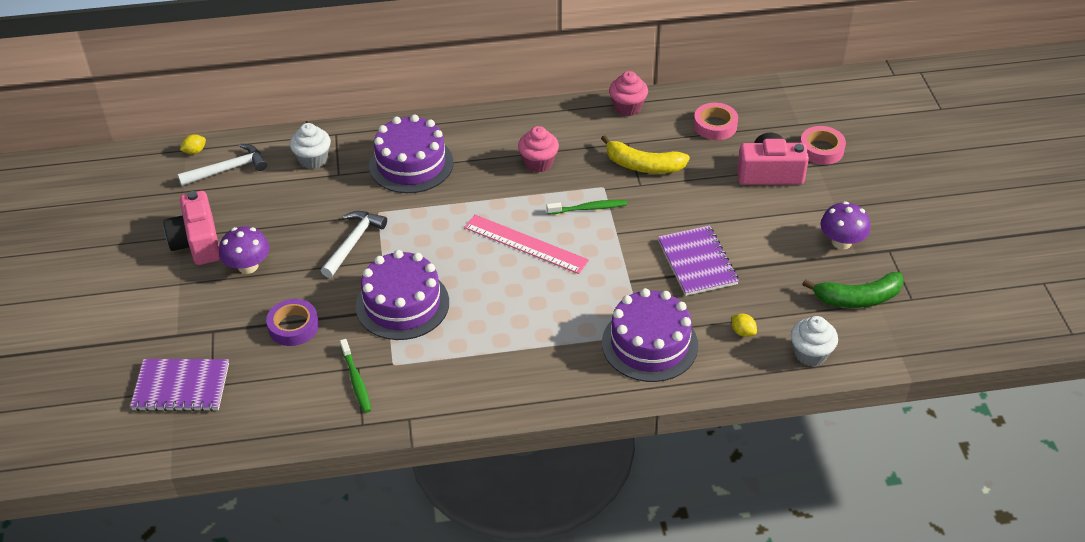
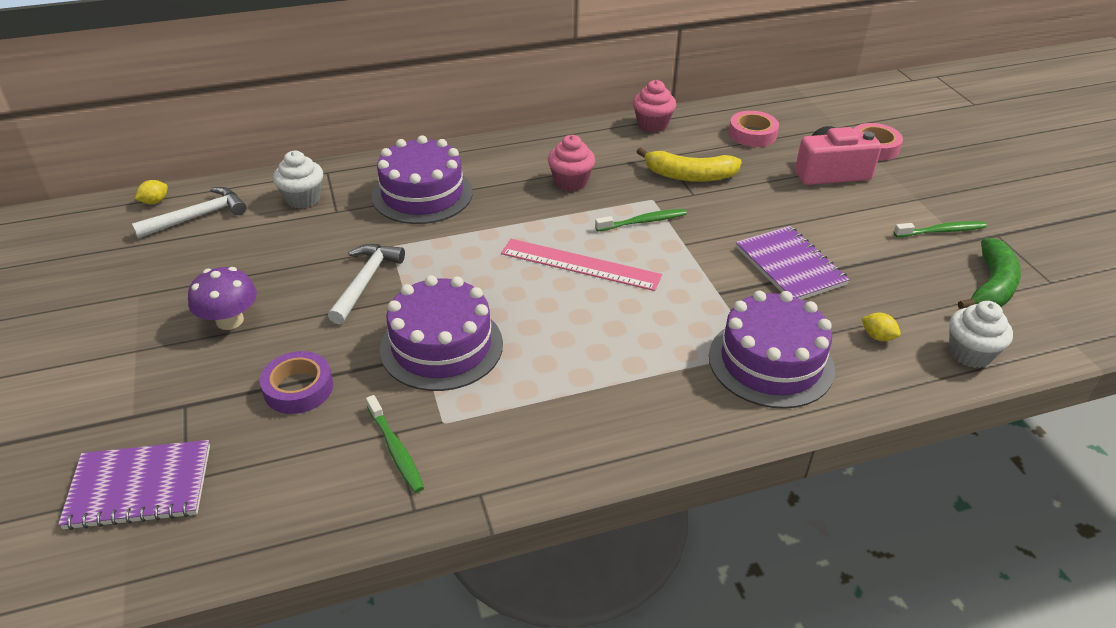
camera: 10 degrees left, 5 degrees down
(197, 242) = (160, 299): pink camera -> none
(841, 242) = (941, 231): purple mushroom -> green toothbrush
(857, 298) = (991, 286): green banana -> green banana turned 45 degrees counterclockwise

